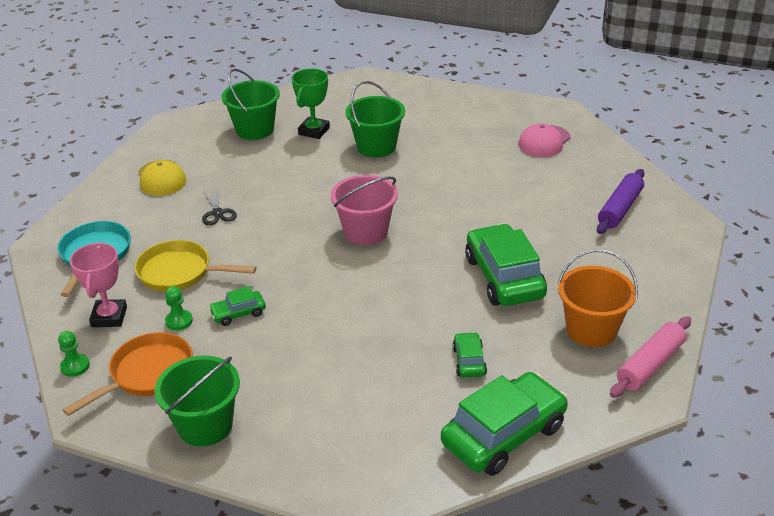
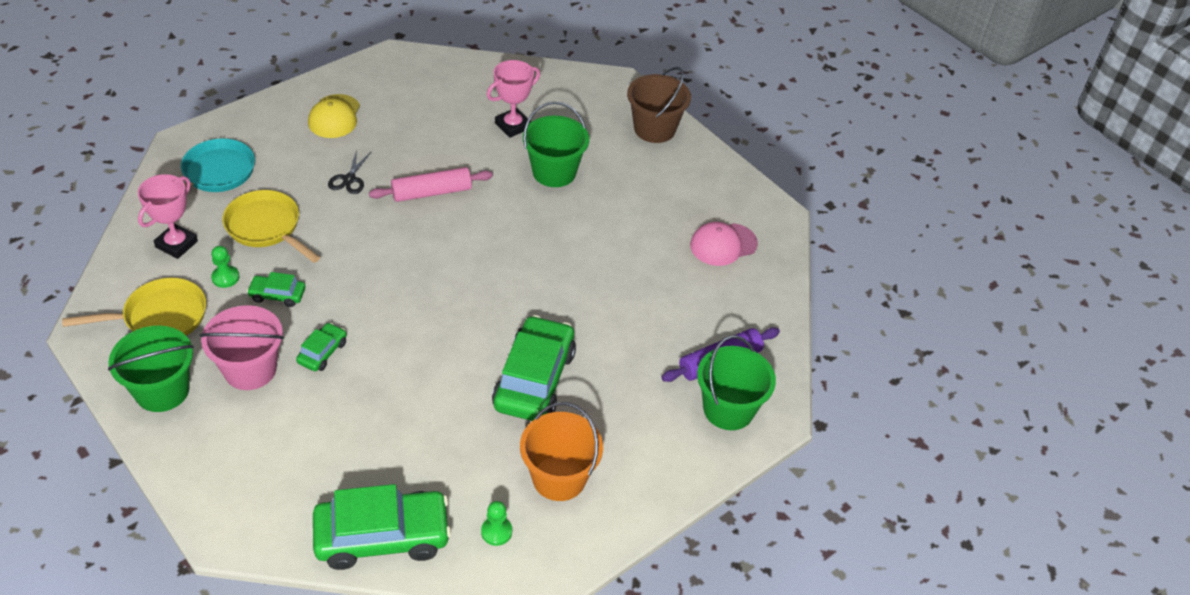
camera: 25 degrees right, 10 degrees up
(75, 366) = (114, 279): green pawn -> green pawn (496, 532)
(147, 374) = (160, 317): orange pan -> yellow pan
(255, 129) = (461, 98): green bucket -> green bucket (728, 409)
(314, 131) = (513, 126): green trophy -> pink trophy
(366, 231) = (457, 264): pink bucket -> pink bucket (250, 369)
(421, 94) = (654, 129): none -> brown bucket
(469, 361) = (421, 449): green car -> green car (322, 352)
(650, 365) = (576, 543): pink rolling pin -> pink rolling pin (431, 192)

